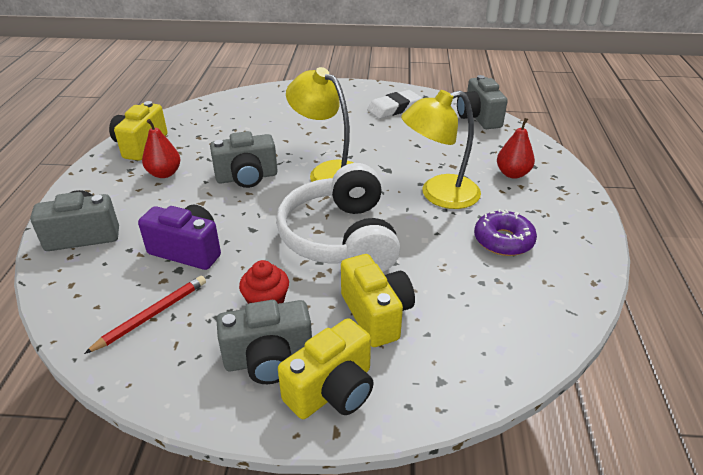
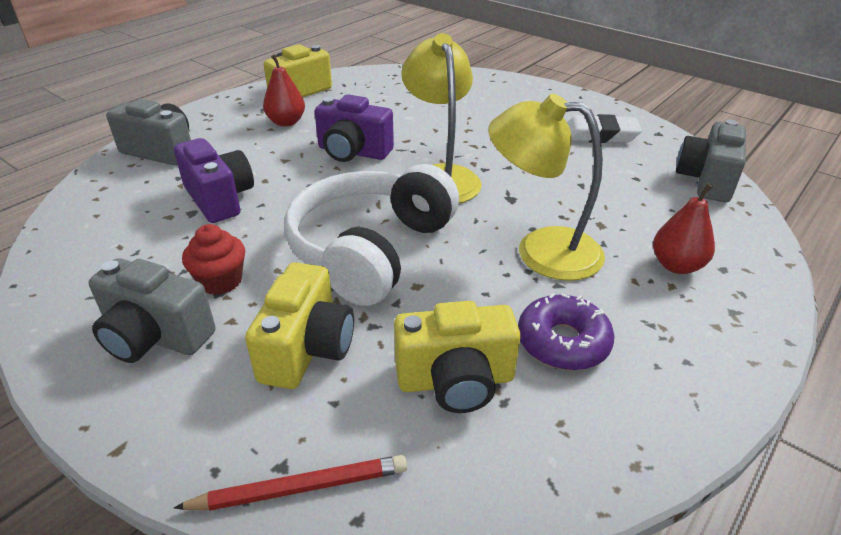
camera: 35 degrees right, 0 degrees up
(152, 315) = (122, 243): red pencil -> red pencil (300, 487)
(247, 177) = (353, 152): grey camera -> purple camera
(332, 390) = (168, 403): yellow camera -> yellow camera (455, 381)

